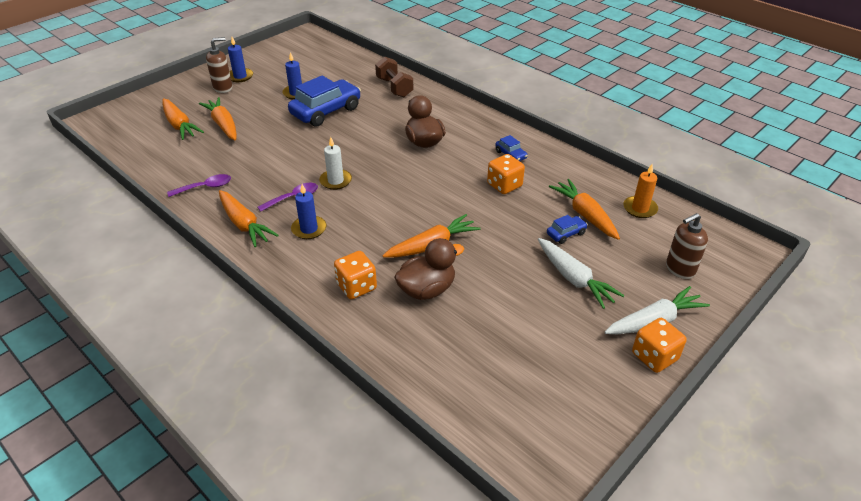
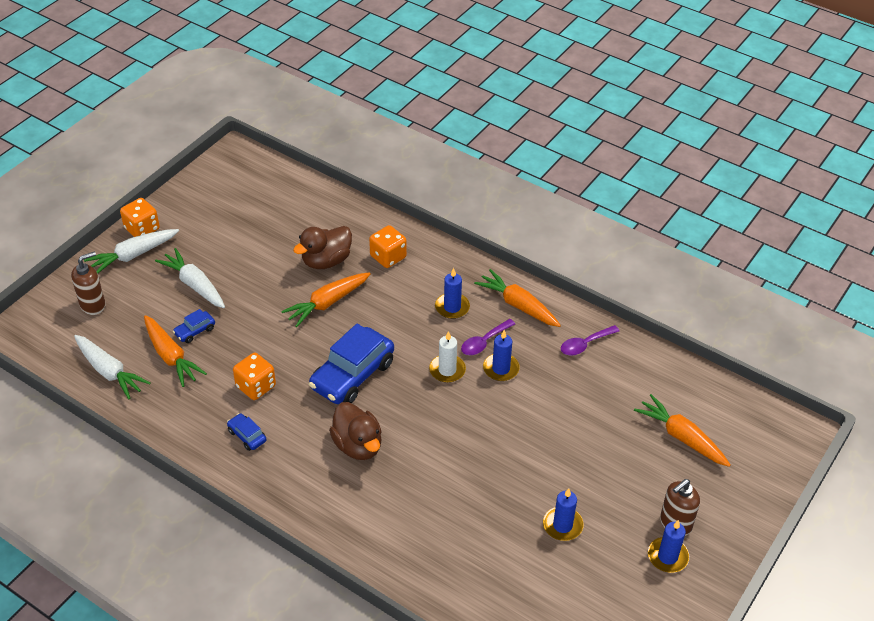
camera: 170 degrees right, 5 degrees up
(223, 125) = (626, 444): orange carrot -> none
(289, 177) = (501, 369): none -> blue candle
(326, 111) = (503, 489): blue car -> blue car (352, 375)
(394, 87) = (422, 560): brown dumbbell -> none
(640, 209) = (109, 371): orange candle -> white carrot

